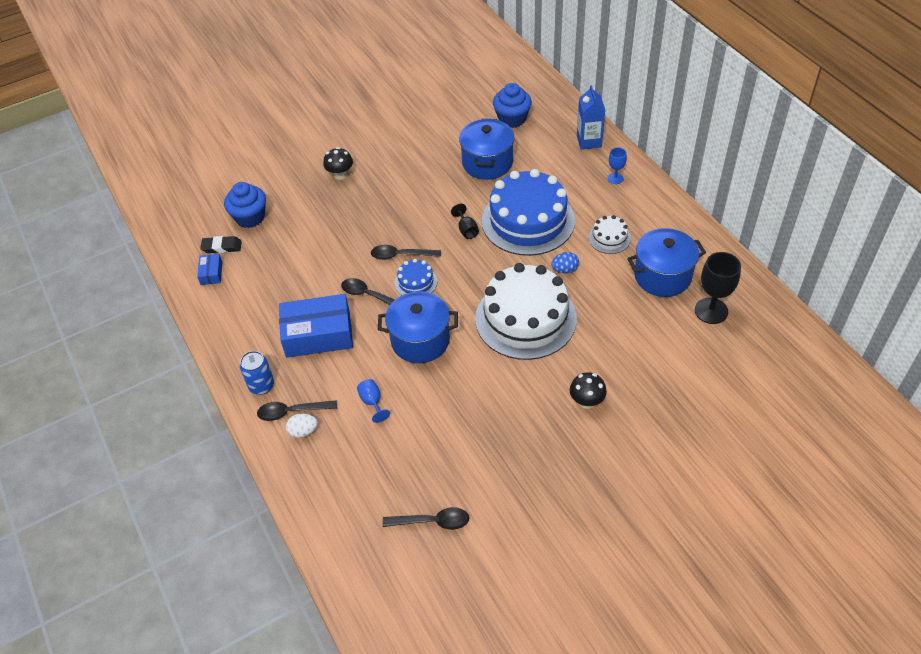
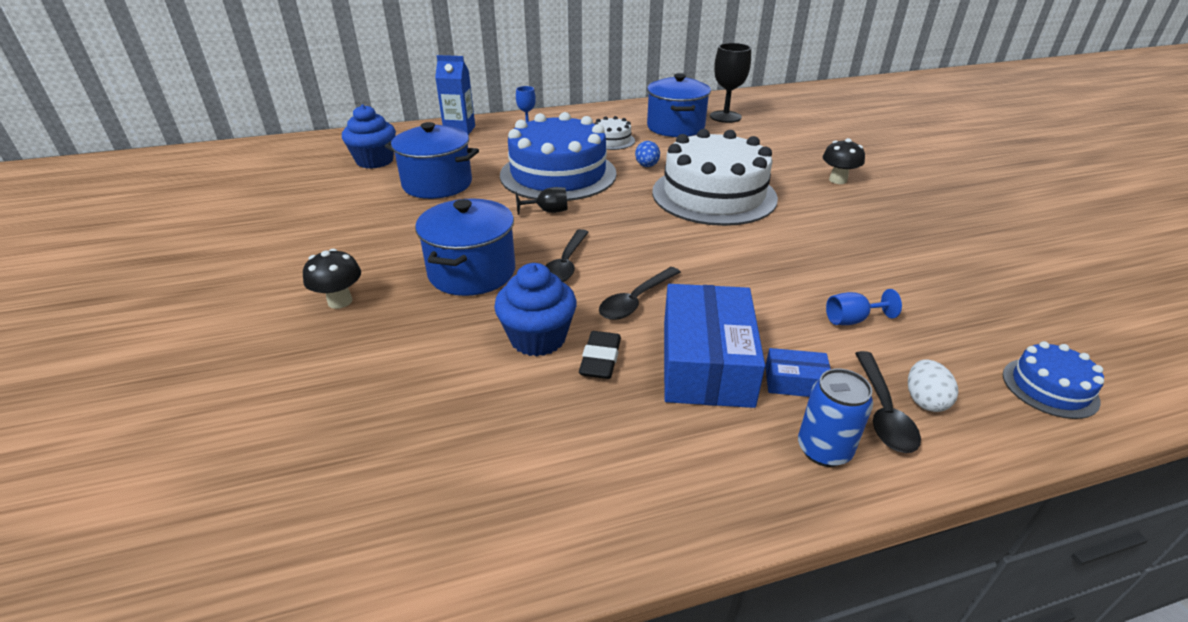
camera: 80 degrees left, 15 degrees down
(211, 273) = (479, 516): blue box -> blue box (795, 382)
(222, 247) = (405, 489): black eraser -> black eraser (600, 359)
(250, 217) = (348, 431): blue cupcake -> blue cupcake (538, 338)
(416, 282) = (625, 258): blue cake -> blue cake (1049, 387)
(420, 340) = (736, 267): blue pot -> blue pot (472, 272)
(432, 521) = (1046, 293): black spoon -> none

